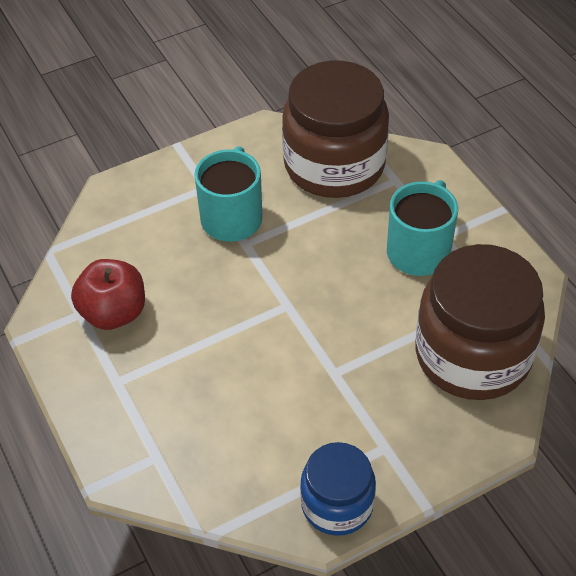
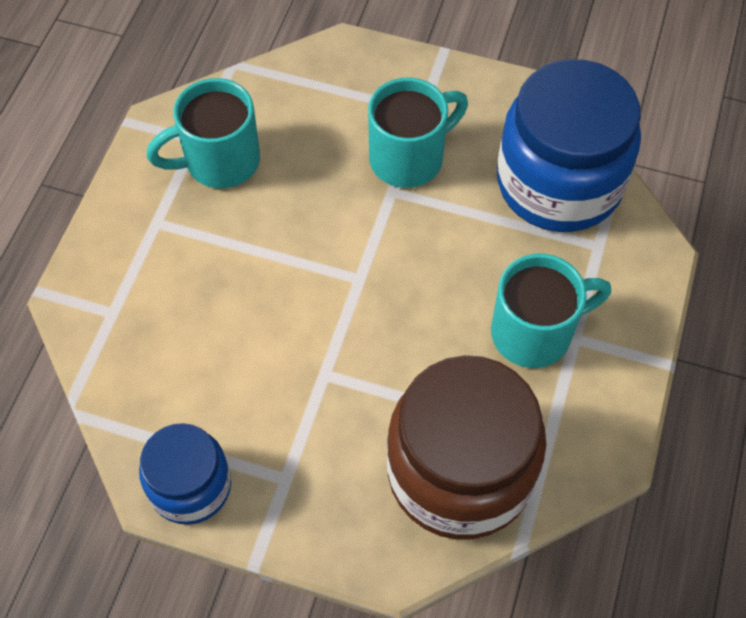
camera: 45 degrees right, 10 degrees up
(113, 313) = (219, 161): red apple -> turquoise mug
(334, 165) = (559, 183): brown jar -> blue jar

